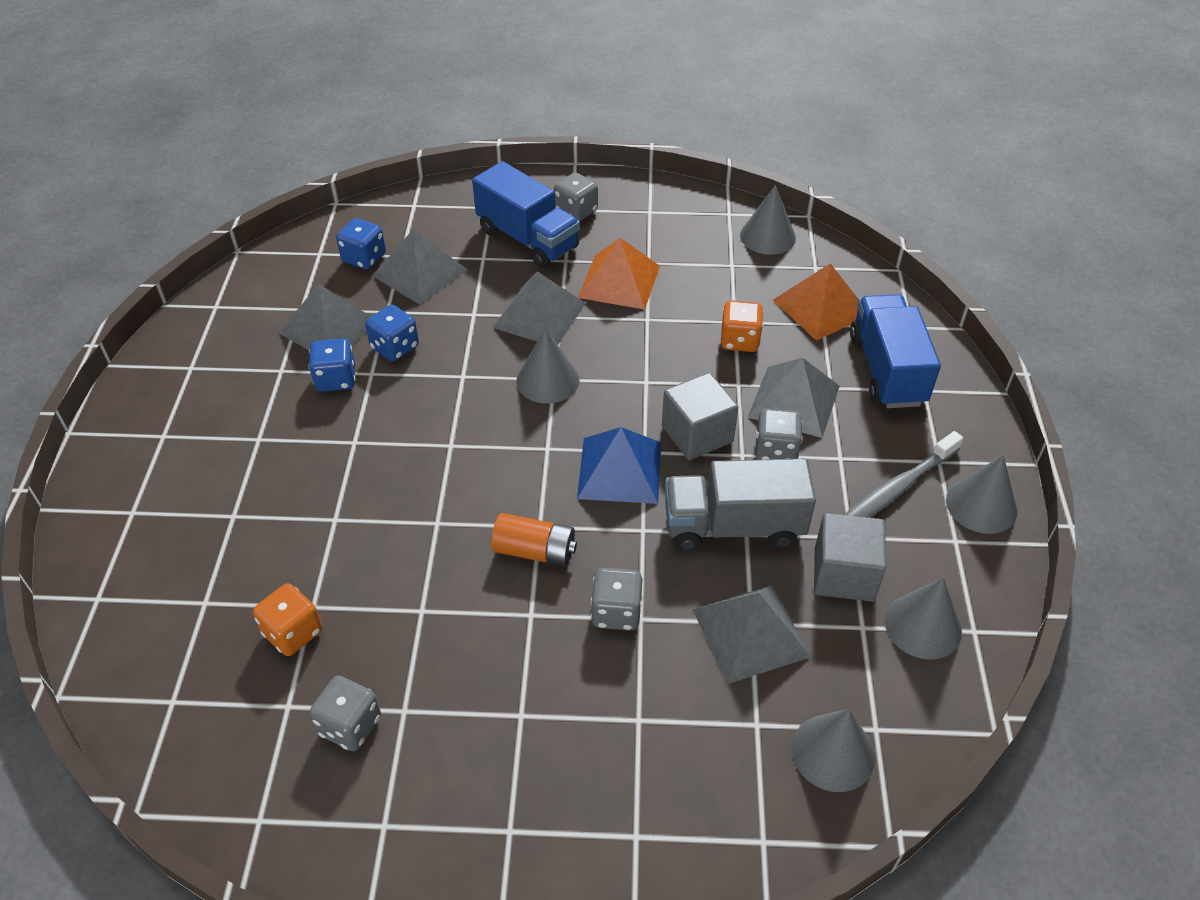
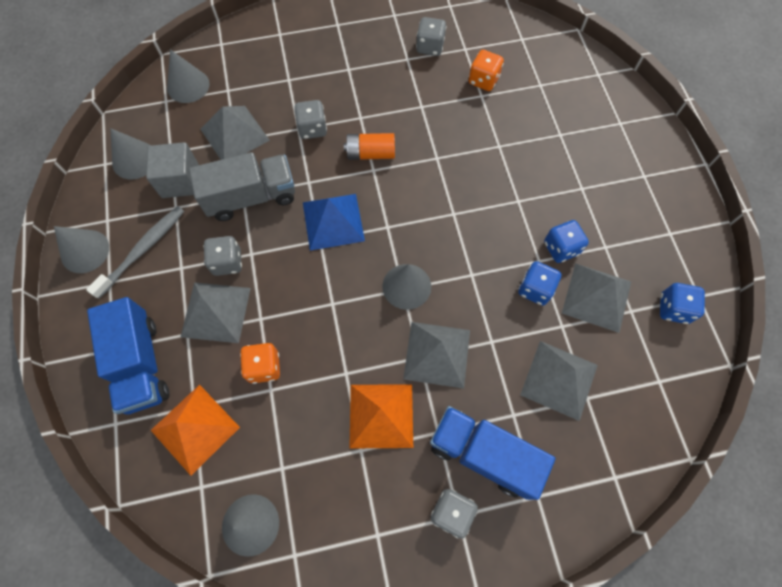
camera: 165 degrees right, 20 degrees up
(364, 258) = (617, 385): blue dice -> blue dice (673, 309)
(697, 434) = (285, 263): grey cube -> none

